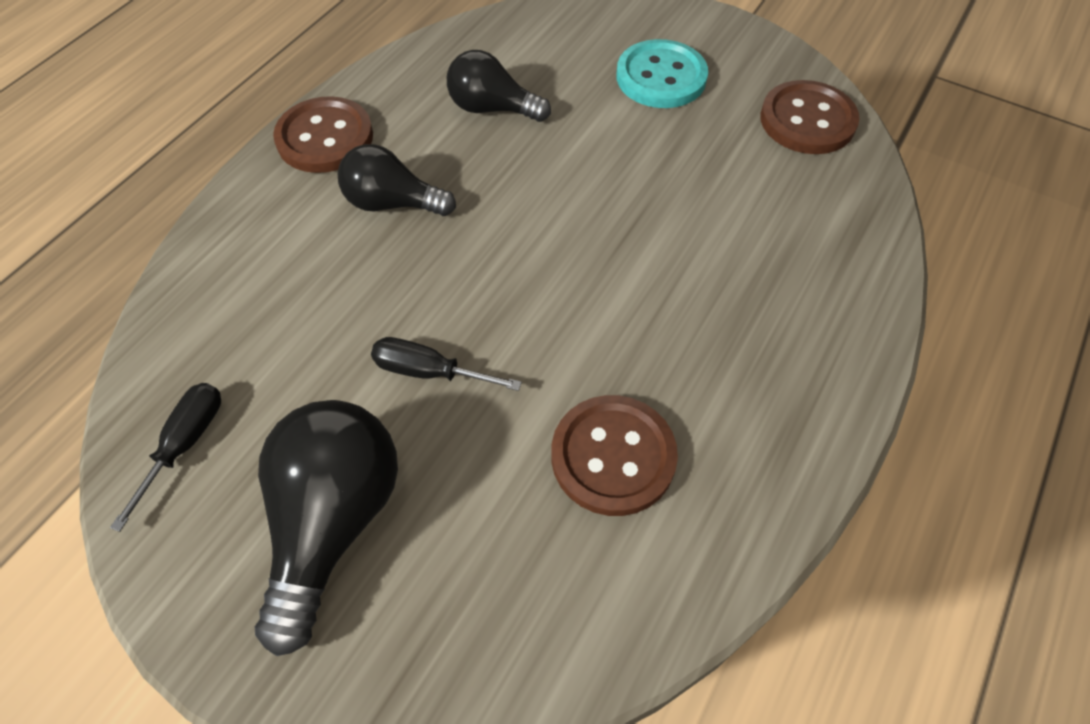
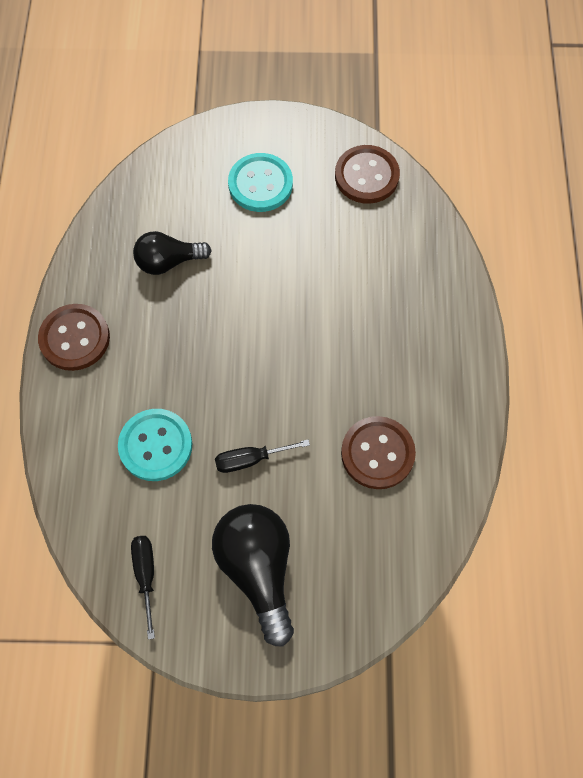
camera: 30 degrees left, 10 degrees up
(323, 294) = (155, 445): none -> turquoise button
(392, 203) = (153, 363): black light bulb -> none

